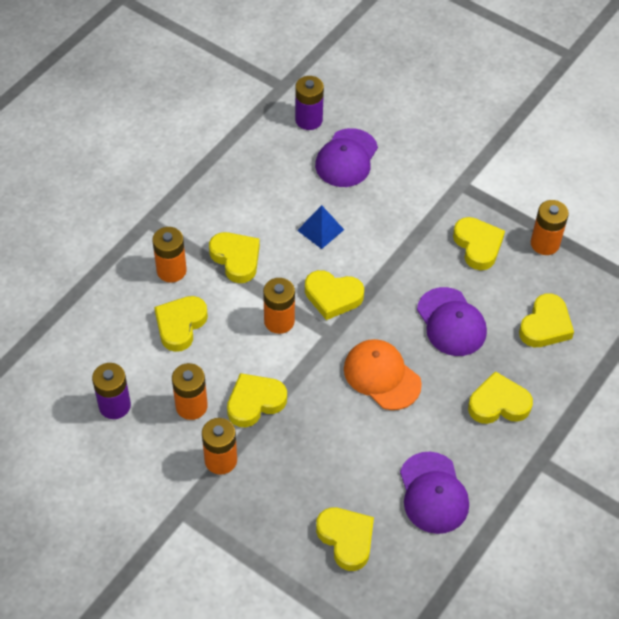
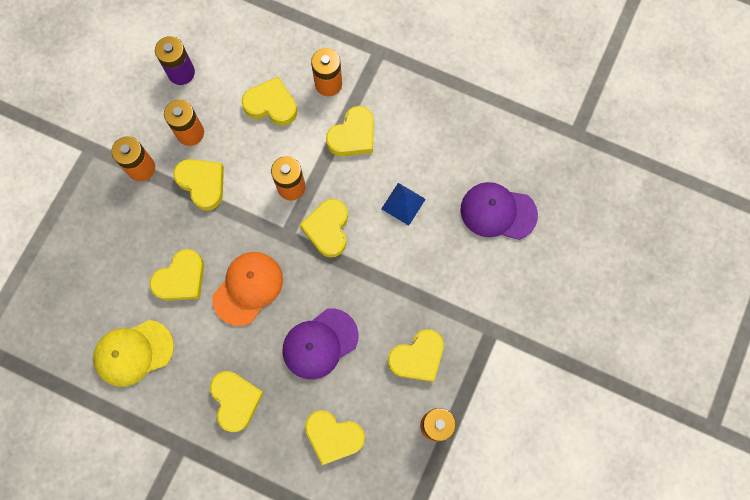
camera: 80 degrees right, 20 degrees up
(308, 120) = (538, 167): purple battery -> none
(346, 539) = (80, 285): yellow heart -> yellow heart (181, 279)
(433, 493) = (133, 353): purple cap -> yellow cap

